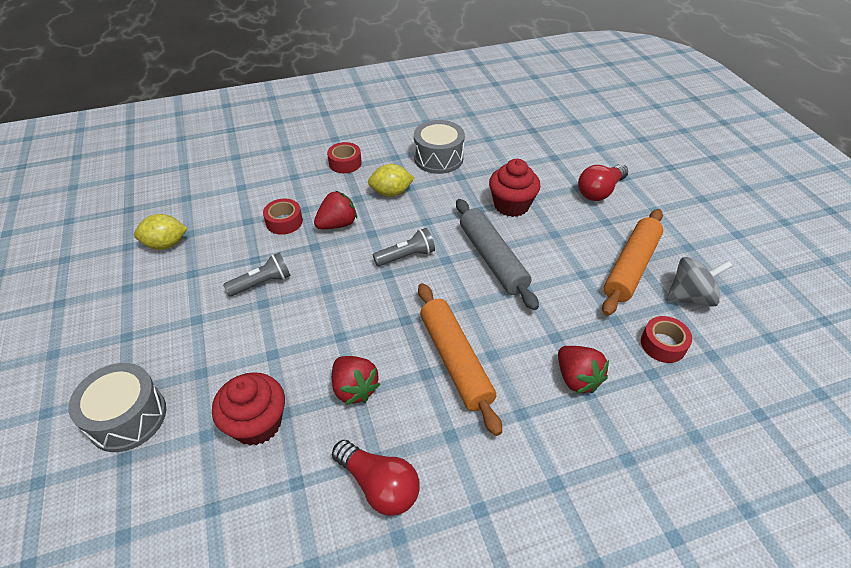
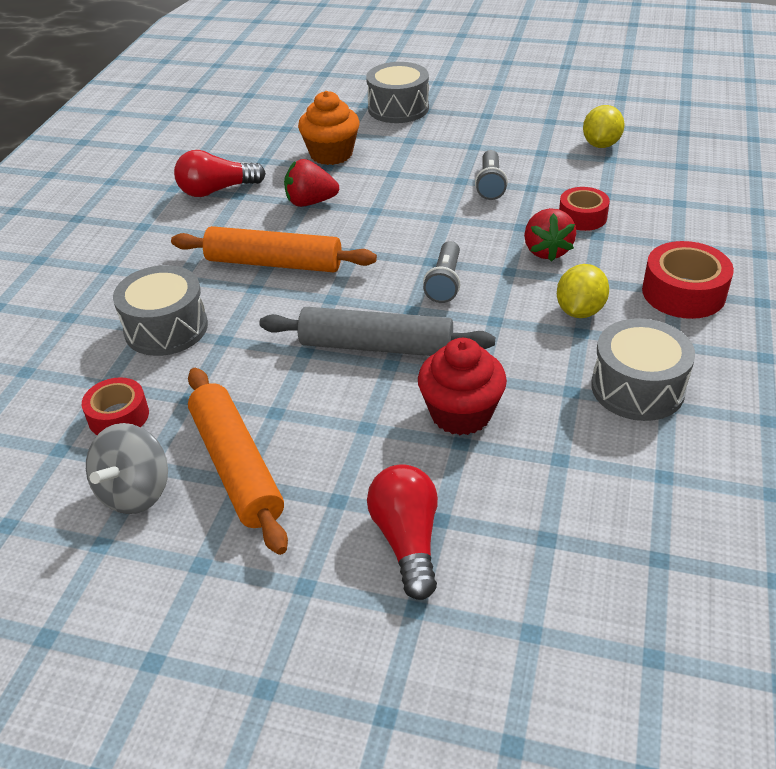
camera: 125 degrees right, 5 degrees down
(257, 423) = (331, 154): red cupcake -> orange cupcake
(345, 163) = (683, 293): red tape -> red tape, size x1.52
(577, 378) = (166, 328): red strawberry -> grey drum

